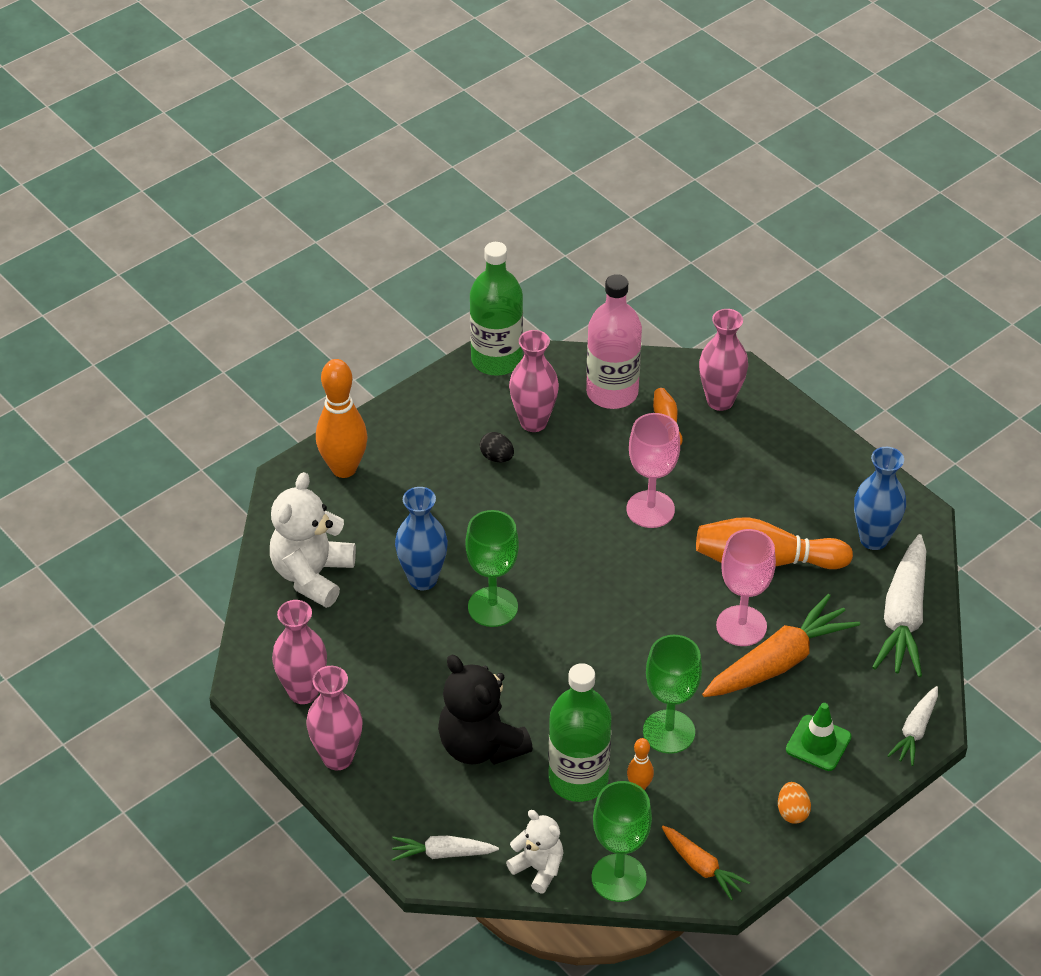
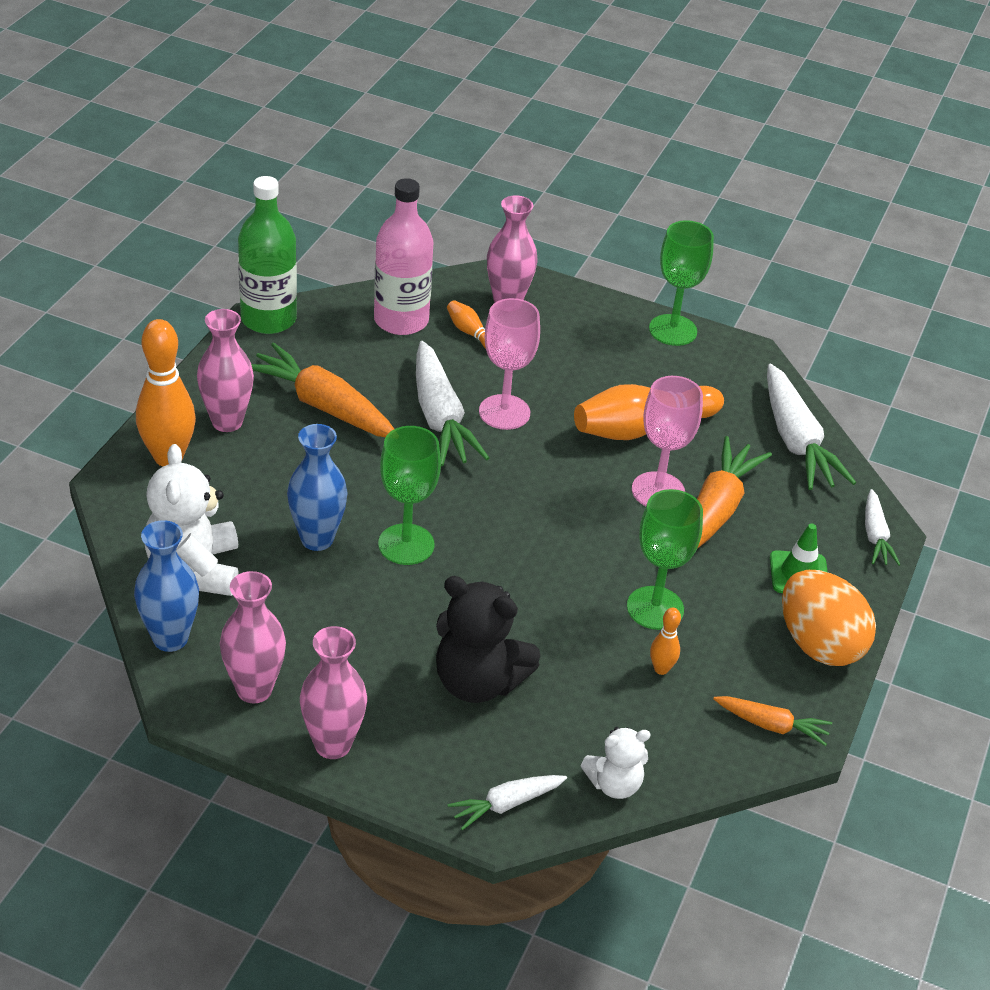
camera: 30 degrees left, 5 degrees down
(497, 457) = (323, 405): black egg -> orange carrot
(533, 422) = (340, 365): pink vase -> pink vase (227, 422)
(538, 868) = (614, 784): white teddy bear -> white teddy bear turned 150 degrees clockwise
(578, 779) = (597, 682): green bottle -> none
(590, 498) = (440, 418): none -> white carrot
(619, 878) = (700, 765): green goblet -> green goblet (673, 330)
(792, 812) = (819, 644): orange egg -> orange egg, size x2.29
(873, 539) = (724, 382): blue vase -> blue vase (170, 638)

